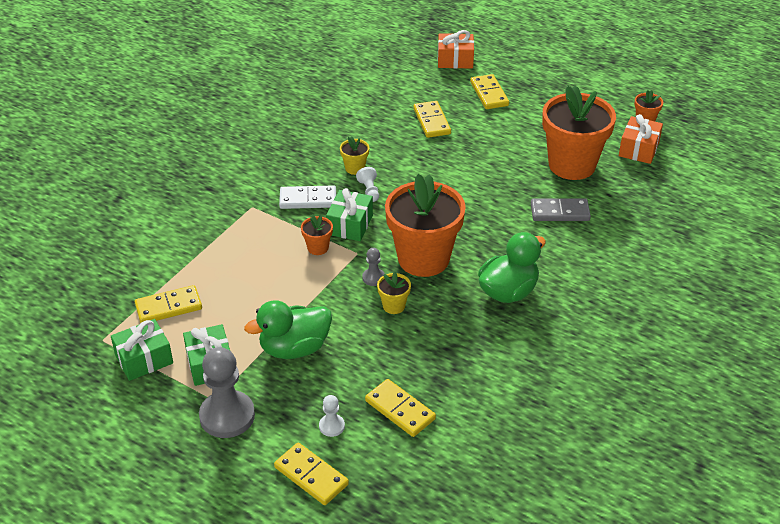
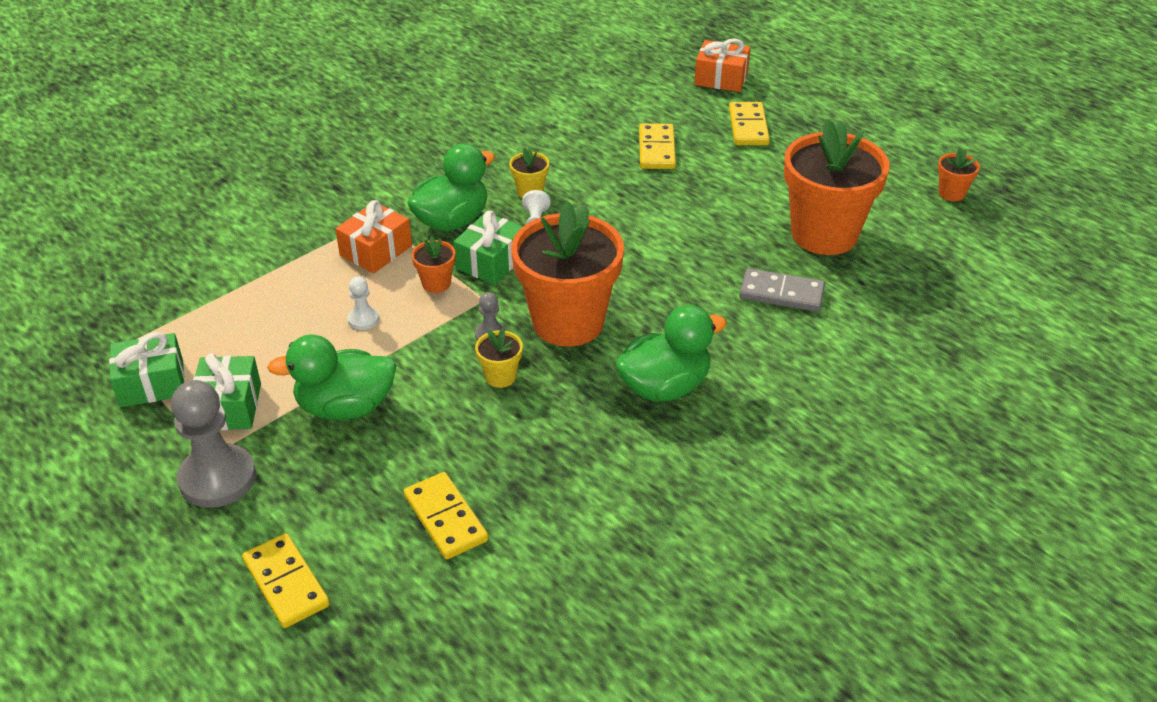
camera: 15 degrees right, 0 degrees up
(168, 307) = (214, 324): yellow domino -> none
(308, 199) = (452, 221): white domino -> green duck
(331, 426) = (345, 521): white pawn -> white pawn (363, 319)
(638, 149) = (928, 228): orange gift -> orange gift (376, 251)

